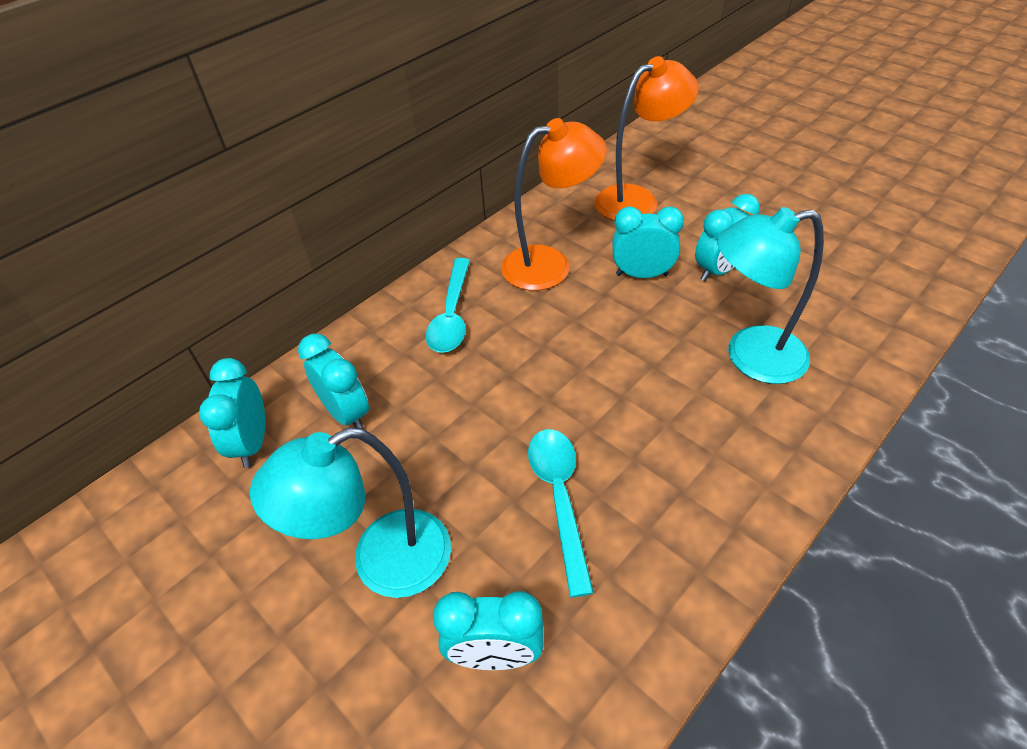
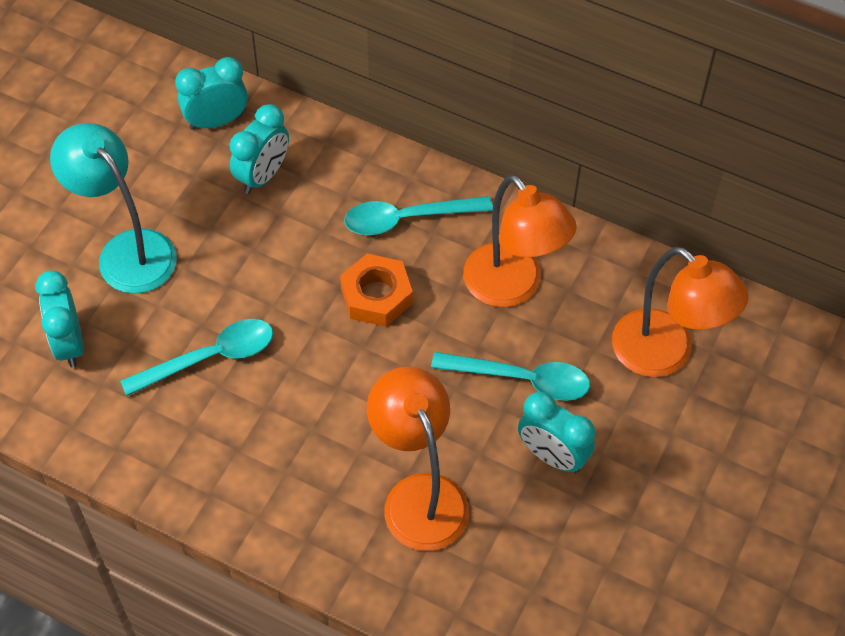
camera: 70 degrees right, 10 degrees up
(528, 350) = (376, 296): none -> orange nut
(642, 275) = (521, 379): turquoise clock -> turquoise spoon
(750, 357) = (419, 495): turquoise lamp -> orange lamp

